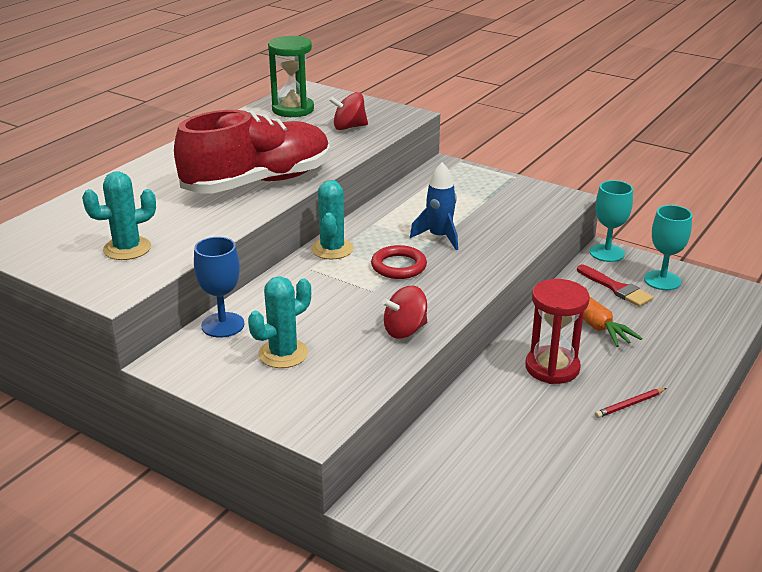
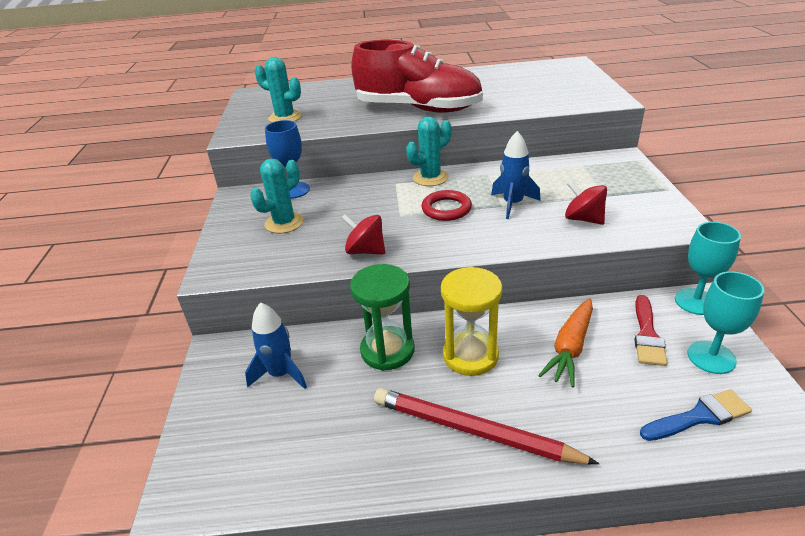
camera: 55 degrees right, 5 degrees up
(283, 354) = (284, 223): turquoise cactus -> turquoise cactus turned 60 degrees counterclockwise
(293, 109) = (536, 73): green hourglass -> green hourglass (387, 350)
(349, 127) = (549, 95): red spinning top -> red spinning top (583, 219)
(459, 474) = (281, 374): none -> blue rocket
(552, 368) = (470, 355): red hourglass -> yellow hourglass
(629, 404) = (473, 430): red pencil -> red pencil, size x2.26
(704, 315) = (699, 416): none -> blue brush

